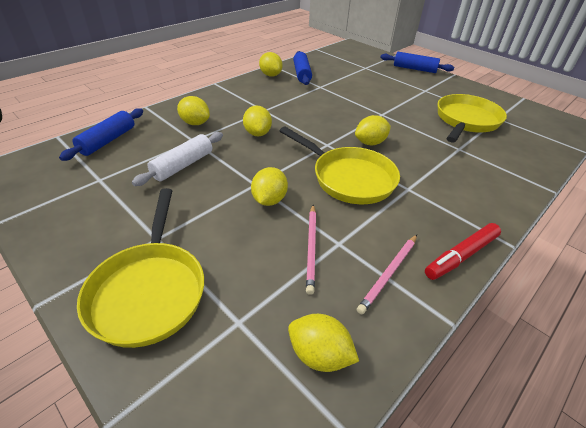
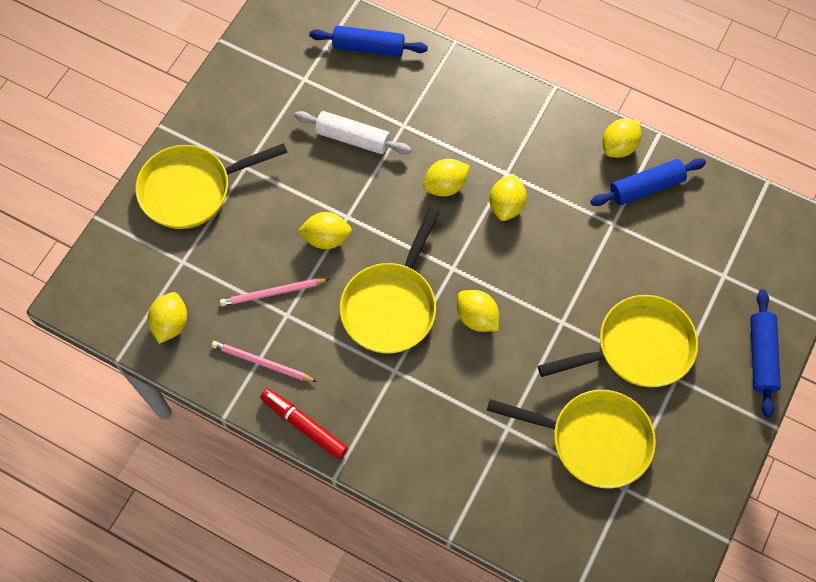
camera: 75 degrees right, 25 degrees up
(195, 123) = (440, 111): yellow lemon -> yellow lemon (506, 205)
(404, 96) = (638, 347): none -> yellow pan

